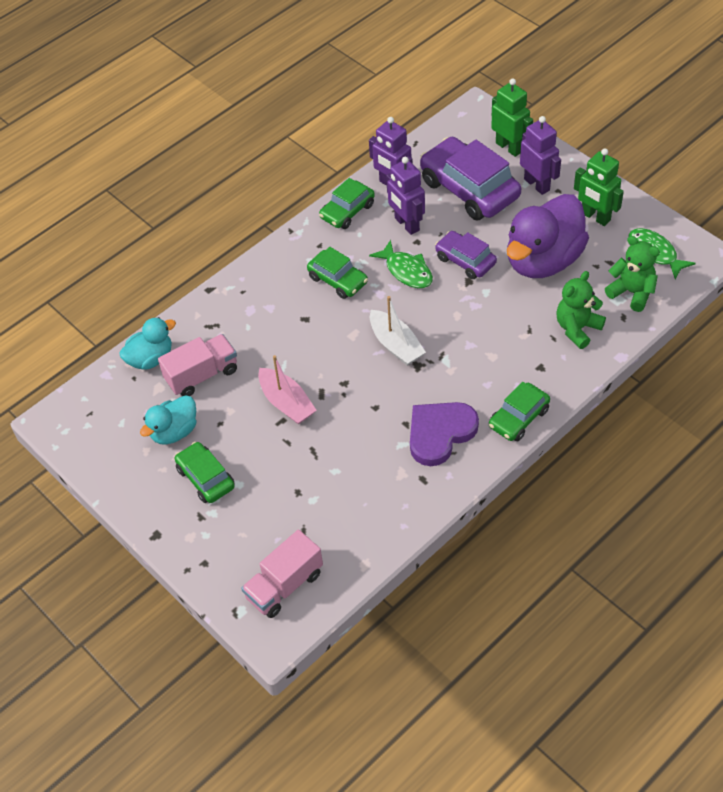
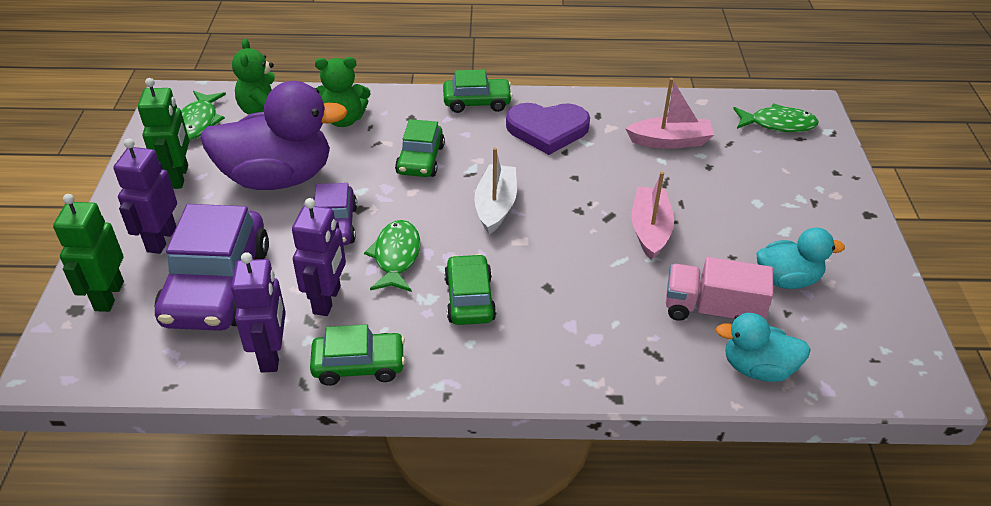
camera: 140 degrees left, 10 degrees down
(205, 478) = (785, 224): green car -> green car (420, 160)
(284, 585) = (778, 124): pink truck -> green fish
(346, 495) = (670, 141): none -> pink boat

